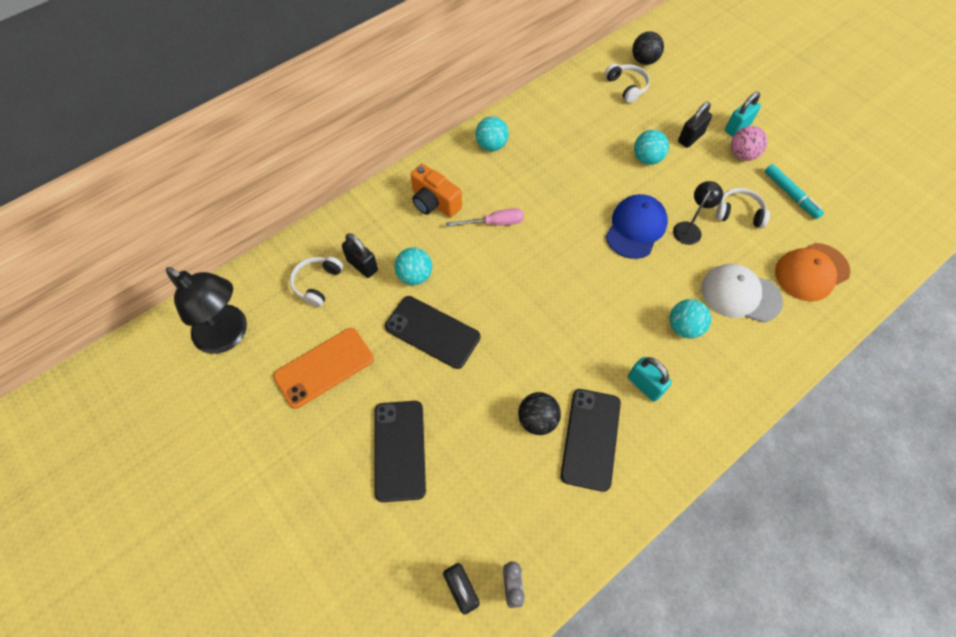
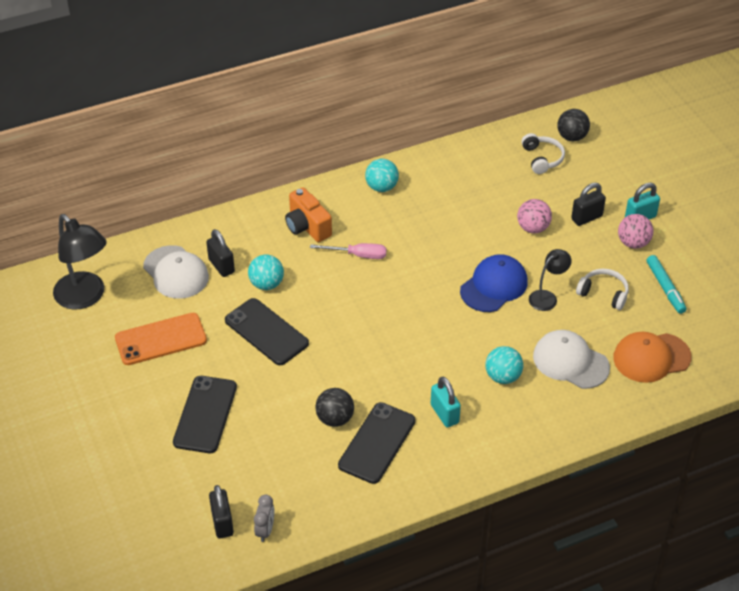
camera: 15 degrees right, 15 degrees down
(317, 283) = (176, 272): white headphones -> white cap
(647, 158) = (533, 228): turquoise ball -> pink ball

